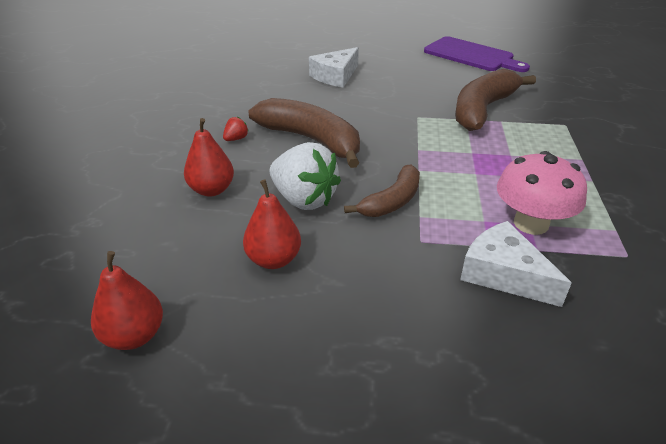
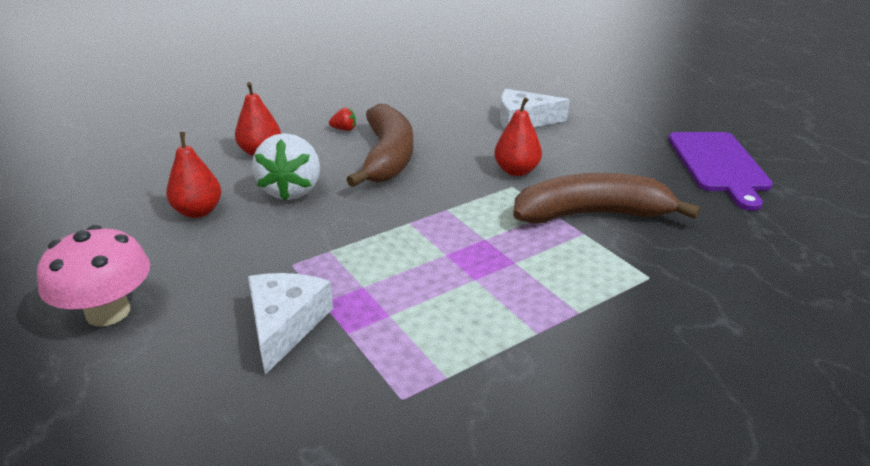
camera: 50 degrees right, 5 degrees down
(134, 336) = (75, 200): red pear -> red pear (516, 171)
(392, 201) = (337, 229): brown banana -> none
(531, 223) = (390, 315): pink mushroom -> pink mushroom (108, 312)

